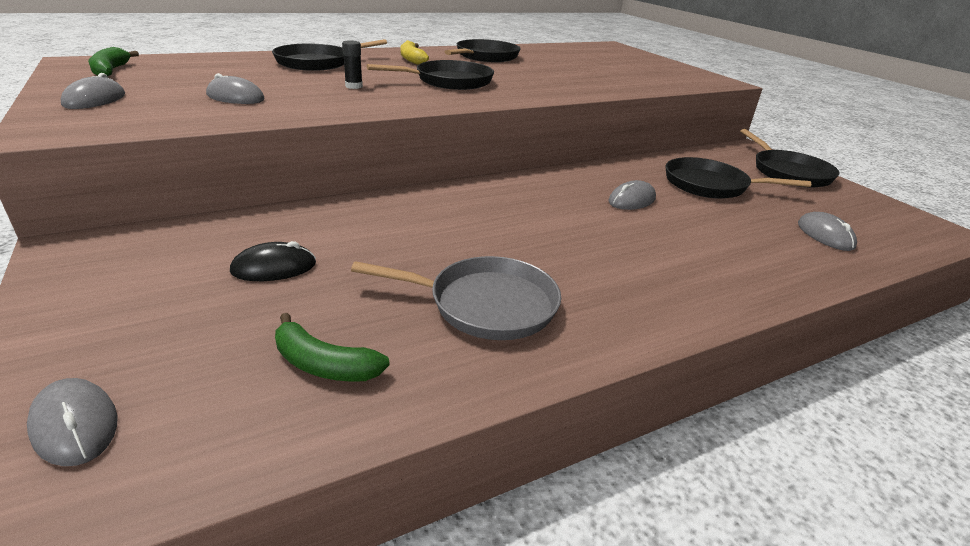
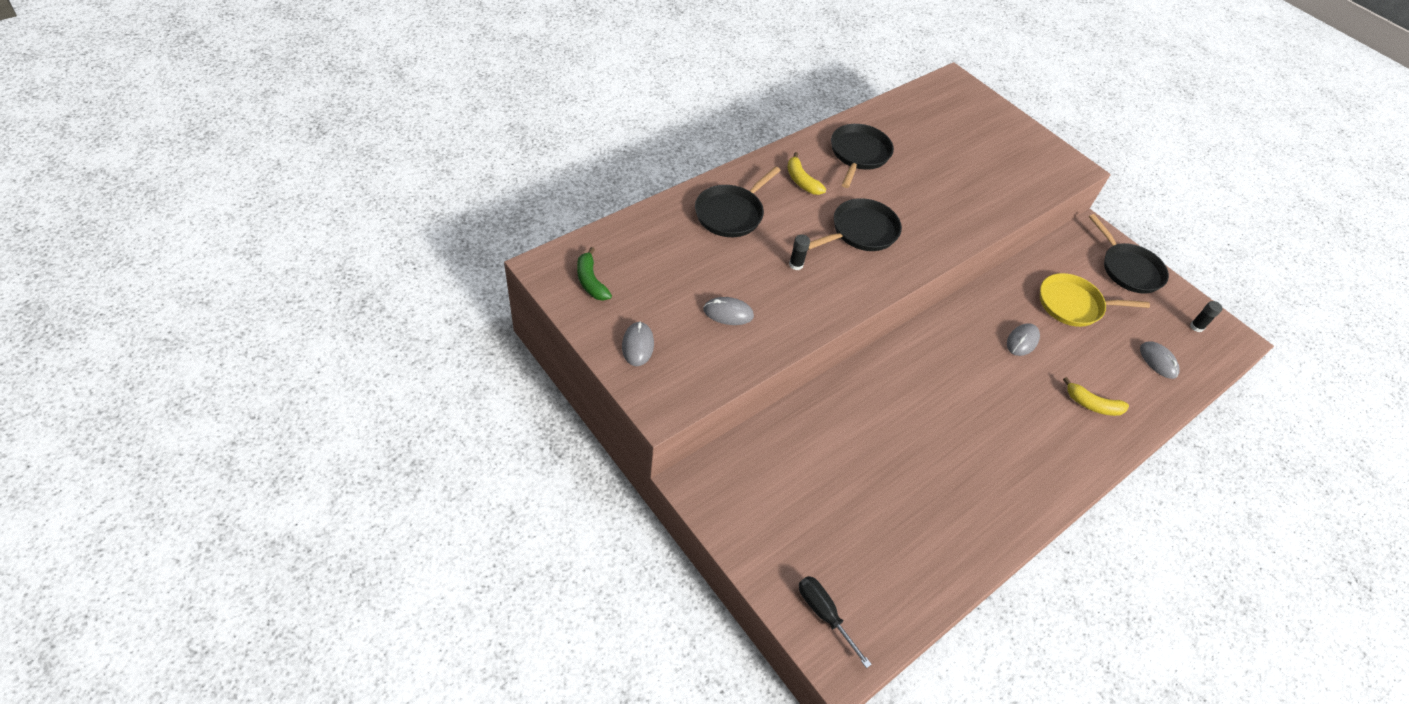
camera: 15 degrees left, 20 degrees up
(75, 425) = (824, 614): grey mouse -> black screwdriver
(274, 267) = (831, 475): black mouse -> none
(324, 364) = (911, 552): green banana -> none
(486, 304) = (971, 484): grey pan -> none
(709, 185) = (1073, 305): black pan -> yellow pan
(717, 257) = (1092, 405): none -> yellow banana
(882, 217) = (1196, 327): none -> black glue stick

